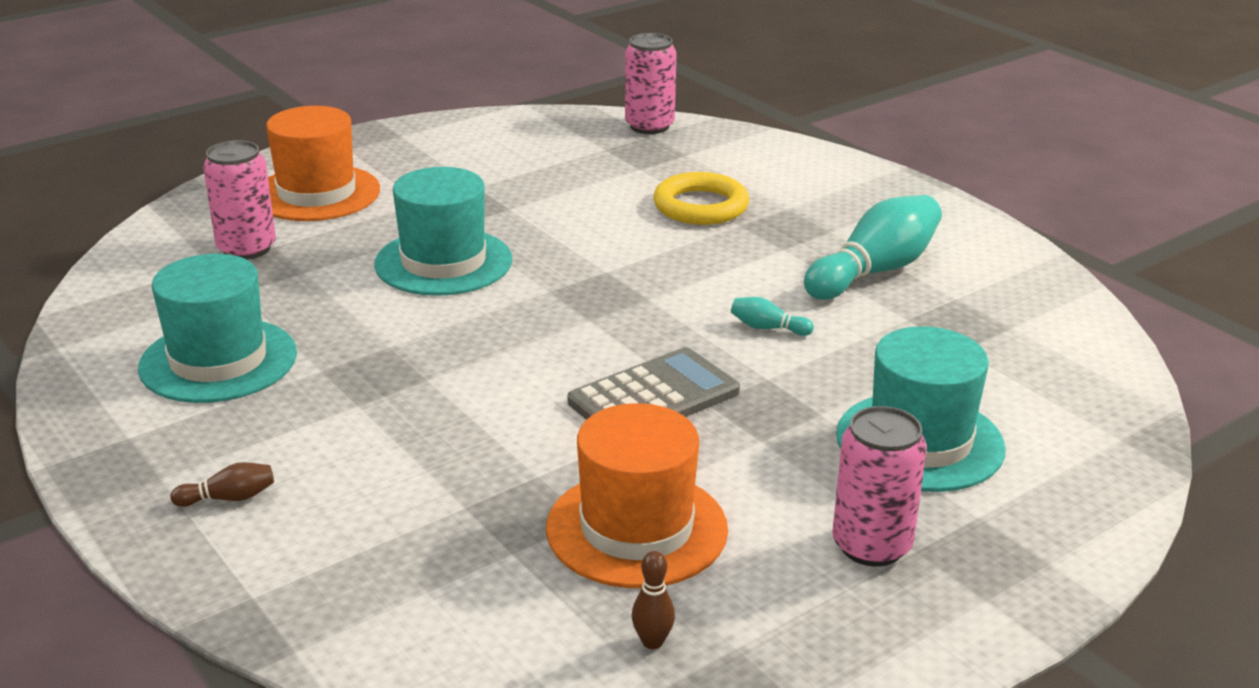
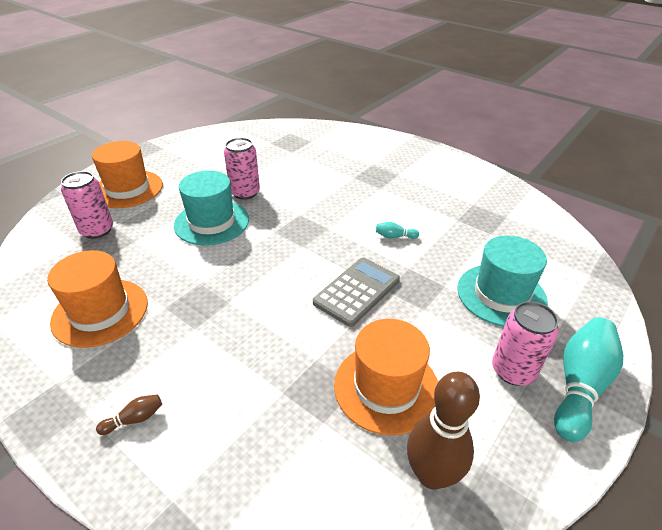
camera: 15 degrees left, 10 degrees up
(218, 360) = (100, 312): turquoise hat -> orange hat
(649, 126) = (287, 128): pink can -> pink can (245, 193)
(652, 642) = (432, 474): brown bowling pin -> brown bowling pin, size x2.33
(700, 206) = (330, 169): yellow ring -> none
(874, 271) = (429, 194): turquoise bowling pin -> turquoise bowling pin (579, 385)

